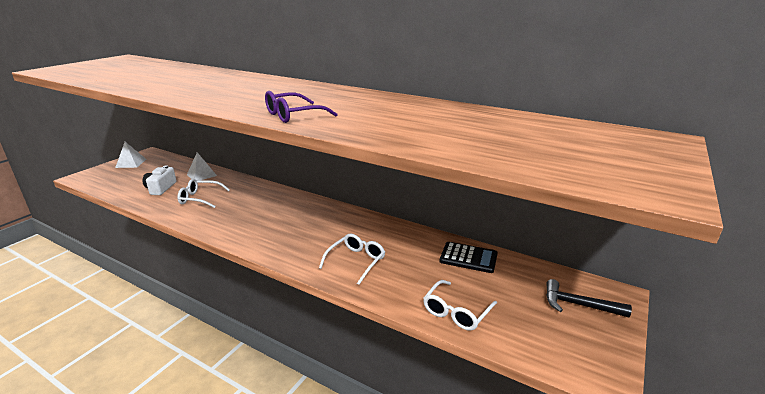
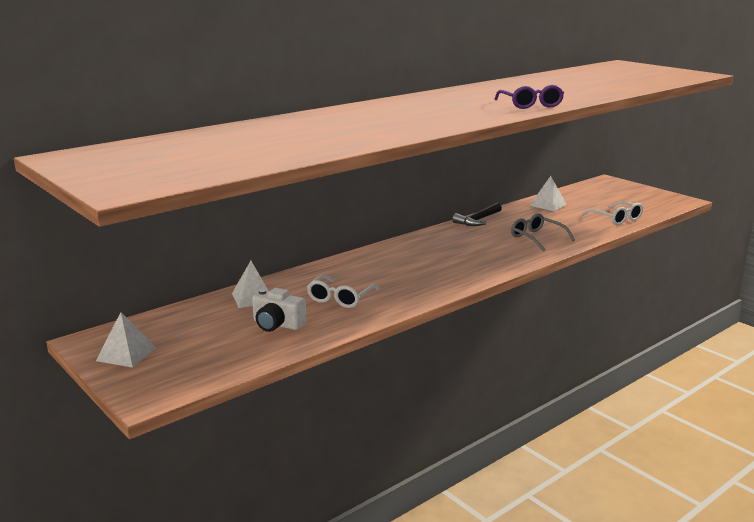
camera: 70 degrees left, 5 degrees down
(356, 261) = (536, 238): white glasses -> grey glasses
(468, 258) = (548, 205): black calculator -> white pyramid
(578, 305) = (616, 190): black hammer -> black hammer (478, 220)

